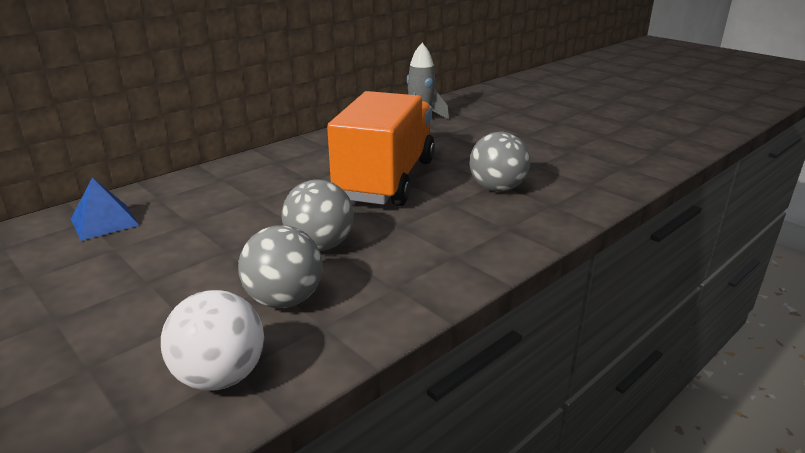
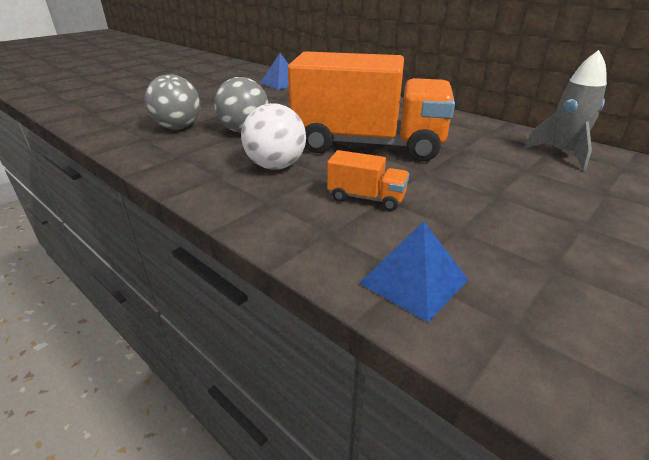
camera: 85 degrees right, 5 degrees up
(220, 376) = (114, 122): white ball -> white ball (276, 166)
(497, 189) = (366, 198): grey ball -> orange truck
(598, 184) = (413, 281): none -> blue pyramid

